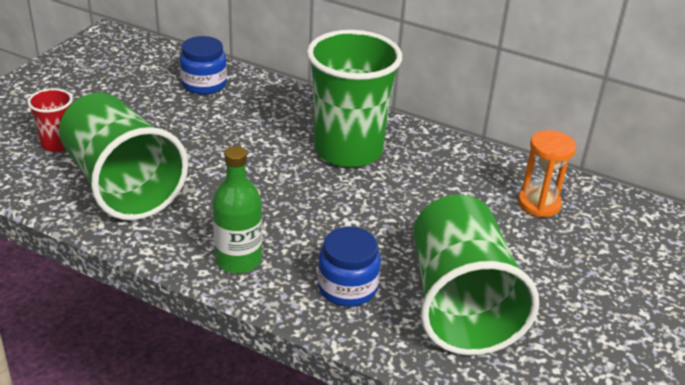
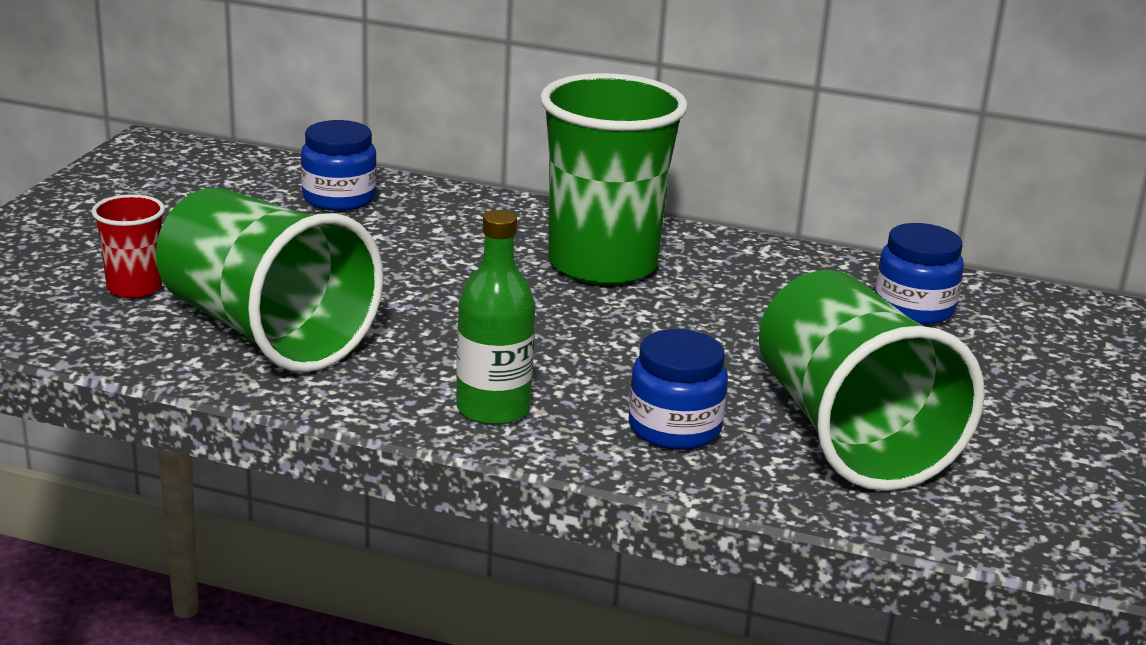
camera: 10 degrees left, 10 degrees down
(539, 204) = (913, 308): orange hourglass -> blue jar

